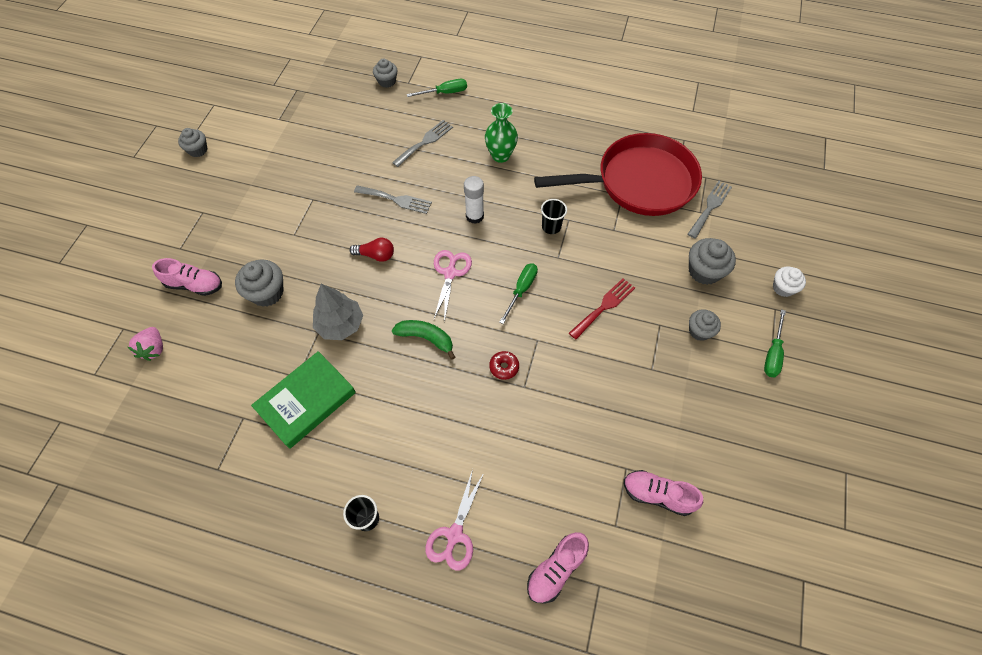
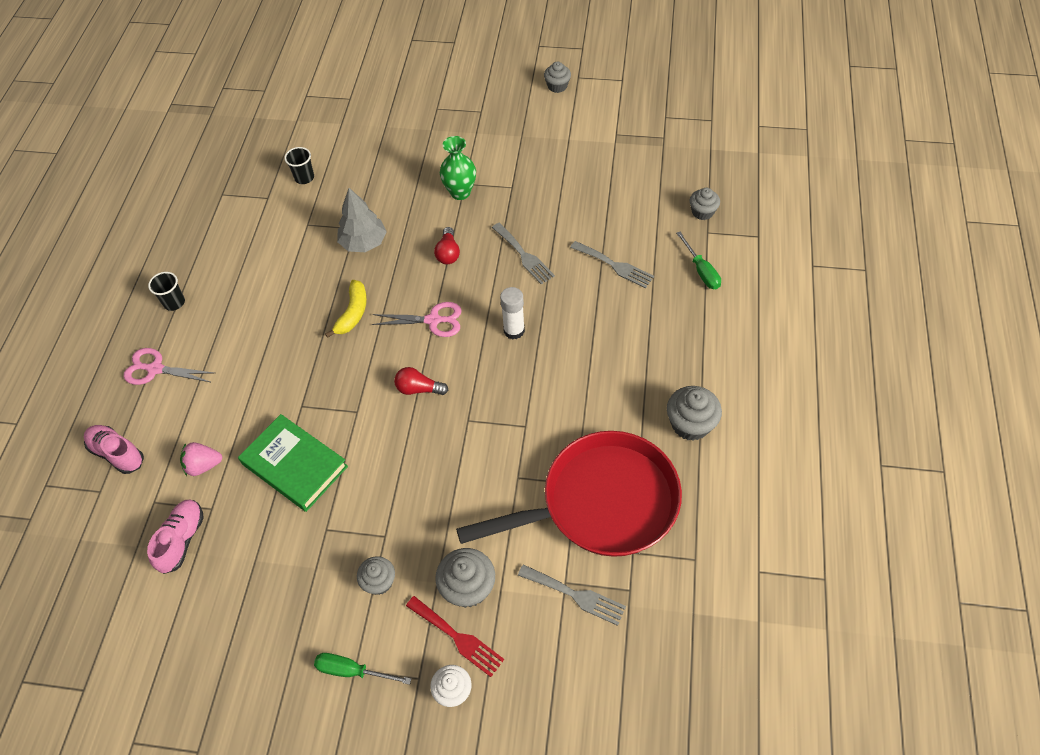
camera: 85 degrees right, 5 degrees down
(154, 349) = (331, 123): pink strawberry -> pink strawberry (203, 465)
(195, 285) = (398, 130): pink shoe -> none
(267, 293) = (394, 181): grey cupcake -> grey cupcake (690, 424)
(306, 401) = (283, 236): green book -> green book (294, 465)
(396, 200) = (524, 255): grey fork -> grey fork turned 45 degrees counterclockwise
(426, 338) = (353, 313): green banana -> yellow banana
(500, 155) = (611, 343): green vase -> green vase (460, 192)
(504, 367) = (323, 385): red donut -> none
(521, 290) = (418, 389): green screwdriver -> red light bulb
(551, 227) = (511, 408): black cup -> black cup (304, 178)
(604, 306) = (404, 474): red fork -> red fork (457, 638)
(639, 182) = (601, 503): red pan -> red pan turned 90 degrees counterclockwise

